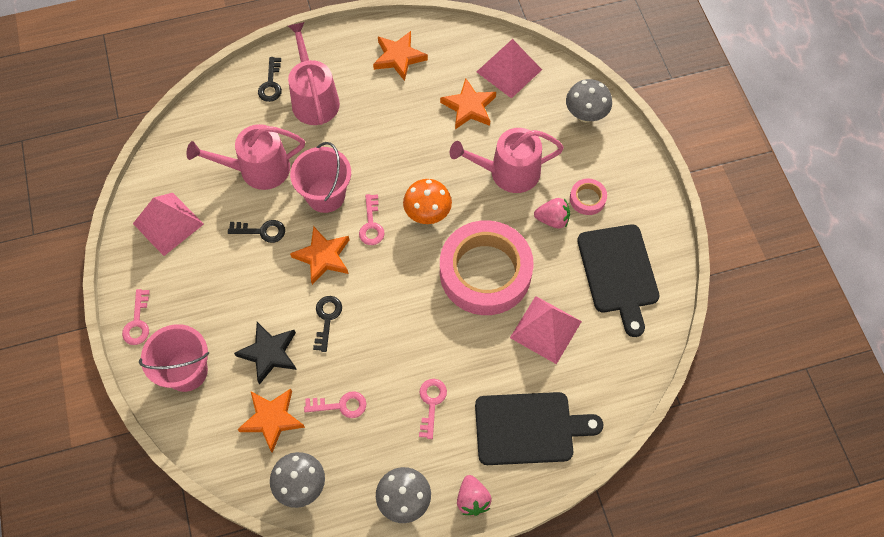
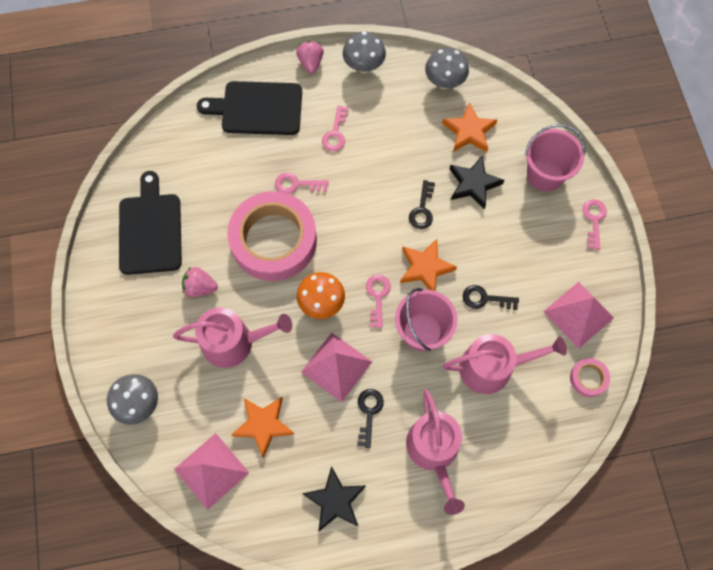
camera: 175 degrees left, 5 degrees up
(271, 84) = (483, 476): black key -> black key (369, 412)
(341, 405) = (411, 137): pink key -> pink key (296, 184)
(399, 57) = (335, 500): orange star -> black star
(545, 329) = (228, 185): pink pyramid -> pink pyramid (336, 367)
(587, 199) = (161, 306): pink tape -> pink tape (588, 378)

